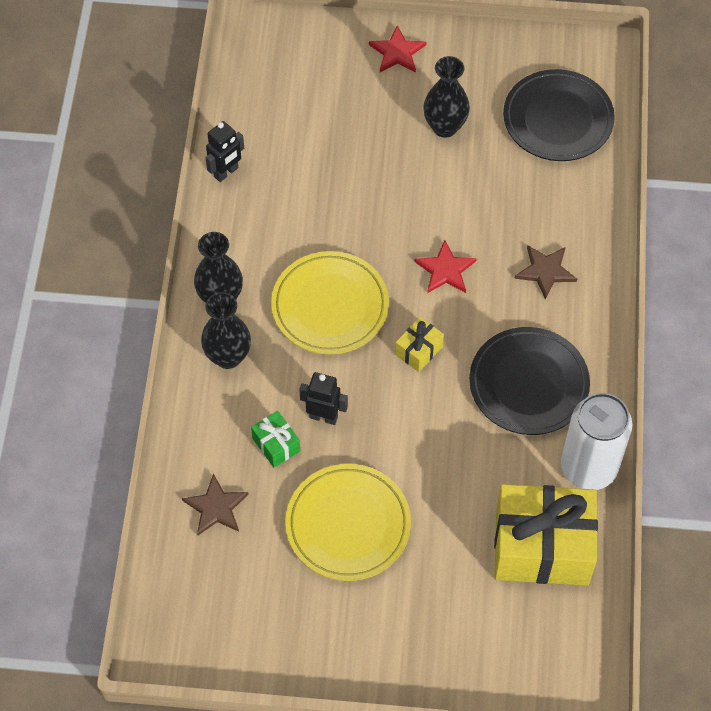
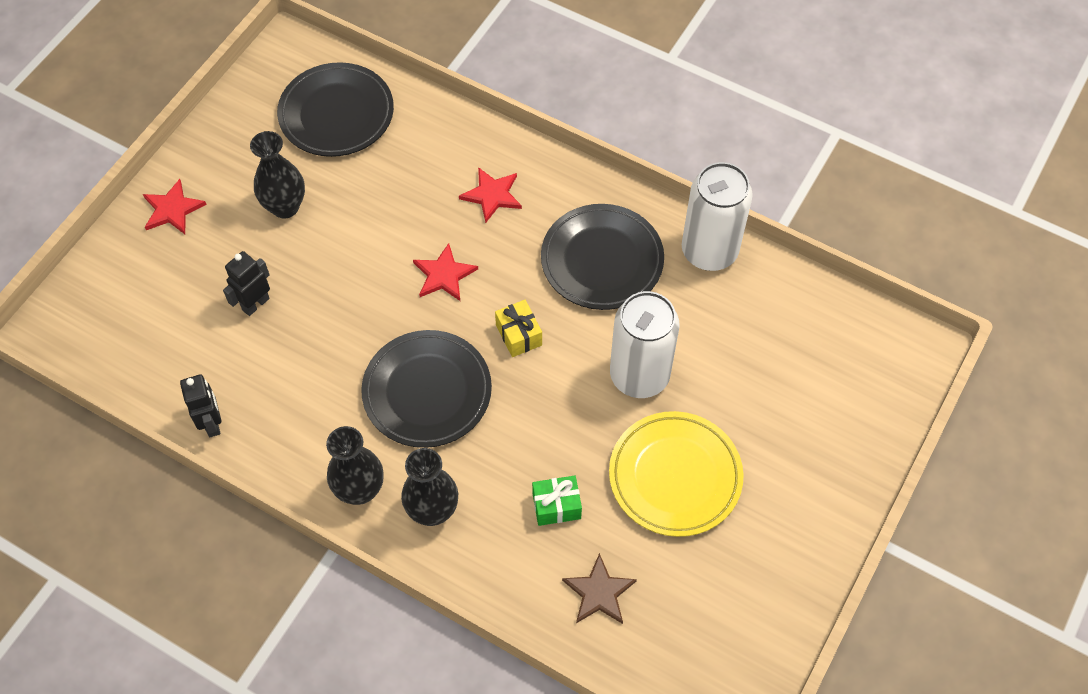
camera: 65 degrees left, 0 degrees up
(323, 416) = (547, 449): black robot -> black robot (255, 304)
(330, 306) = (427, 392): yellow plate -> black plate
(430, 459) = (639, 375): none -> white can
(542, 547) = (771, 323): yellow gift -> none
(545, 271) = (492, 195): brown star -> red star

